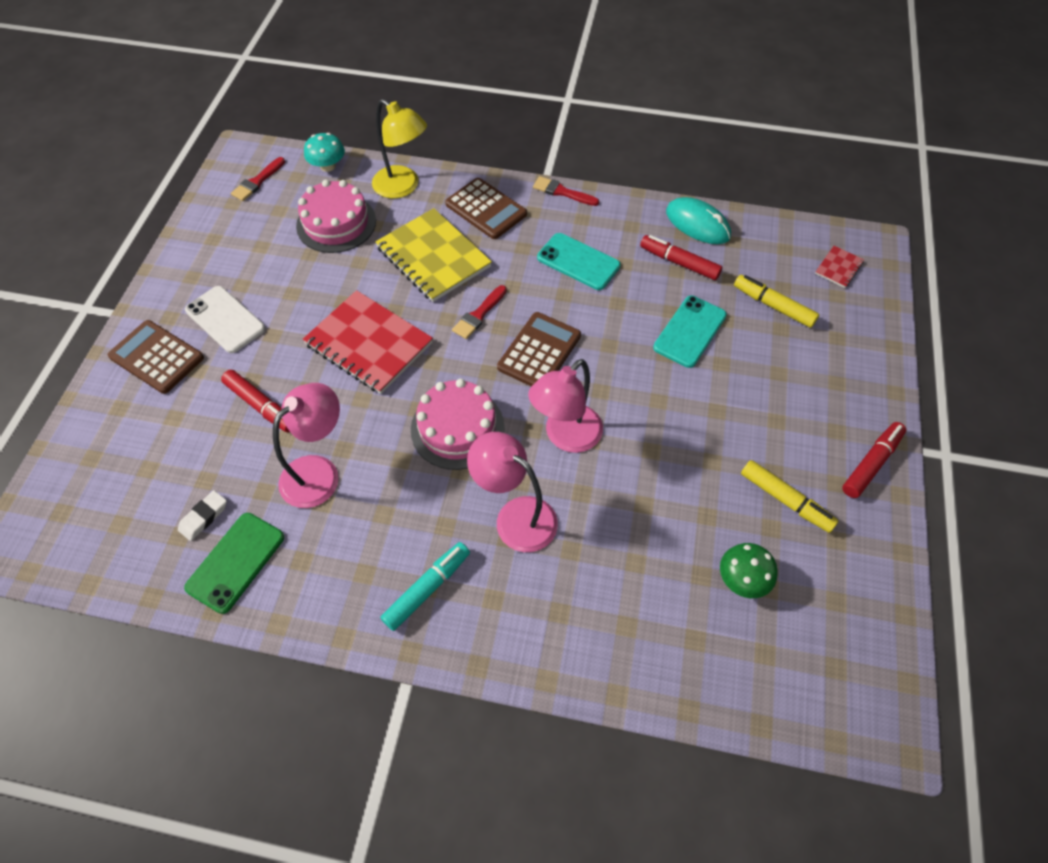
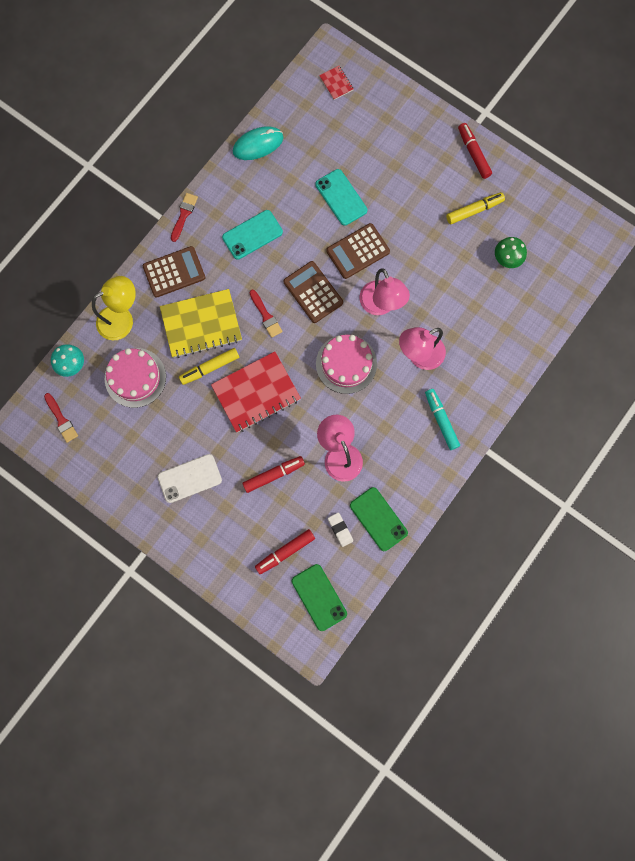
camera: 65 degrees left, 20 degrees up
(92, 530) = (319, 597): none -> green phone
(157, 357) = (201, 531): brown calculator -> brown calculator (358, 251)
(562, 192) = (184, 215): red brush -> red brush turned 150 degrees clockwise
(679, 262) = (284, 174): red marker -> red marker (285, 552)
(773, 306) = (346, 139): yellow marker -> yellow marker (210, 368)

